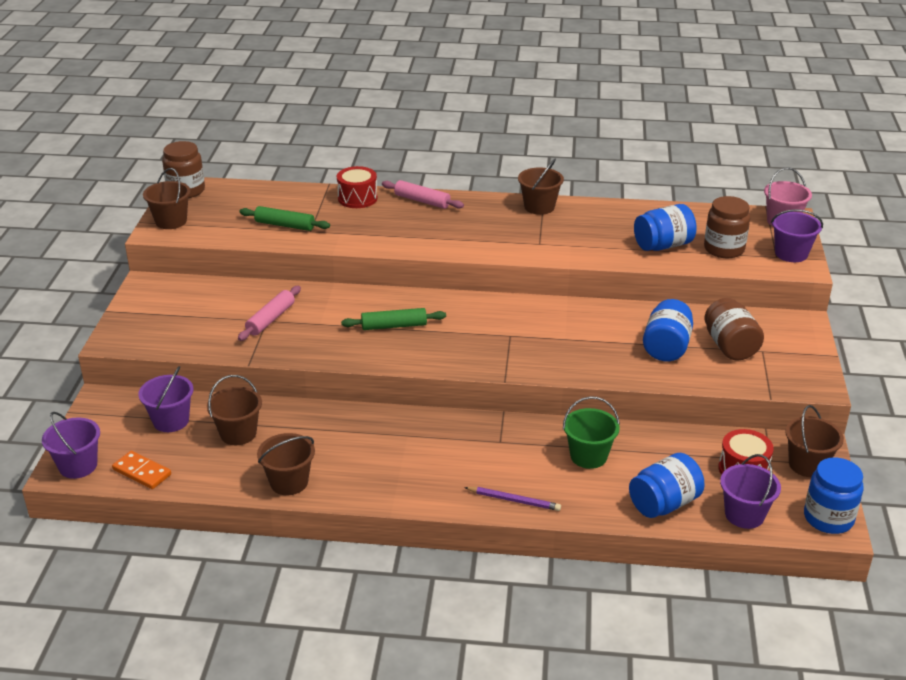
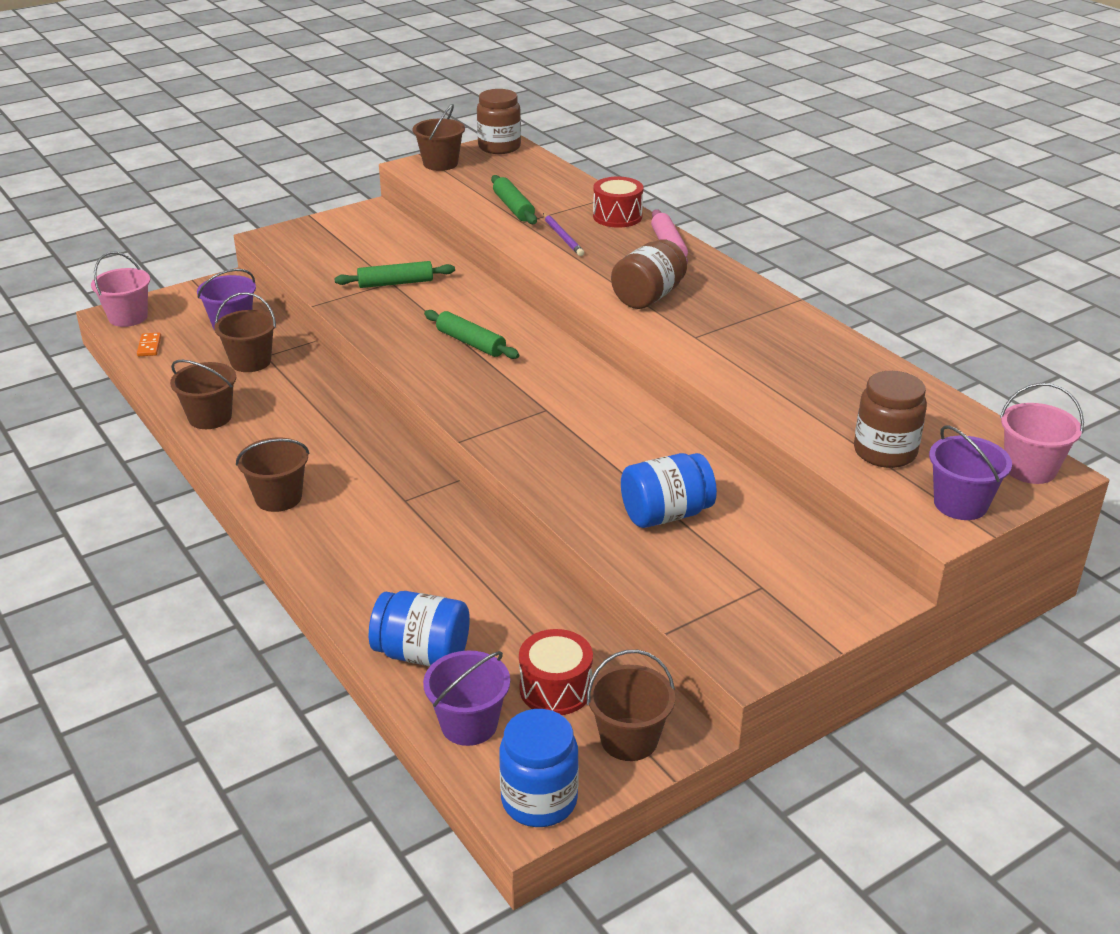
camera: 50 degrees right, 0 degrees up
(78, 466) = (128, 317): purple bucket -> pink bucket
(142, 472) = (149, 346): orange domino -> orange domino, size x0.67
(270, 319) = (395, 283): pink rolling pin -> green rolling pin
(514, 500) = (318, 551): purple pencil -> purple pencil (562, 237)
(539, 207) = (769, 307): brown bucket -> brown bucket (278, 497)
(588, 456) = (447, 566): green bucket -> none
(663, 245) = (821, 409): blue jar -> none
(730, 346) = (735, 559): brown jar -> brown jar (648, 297)

